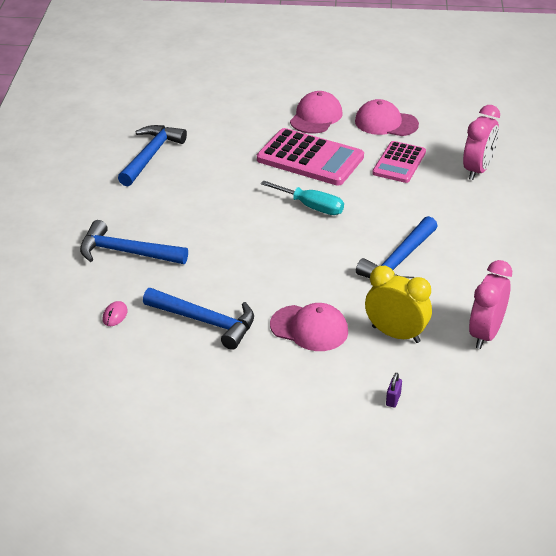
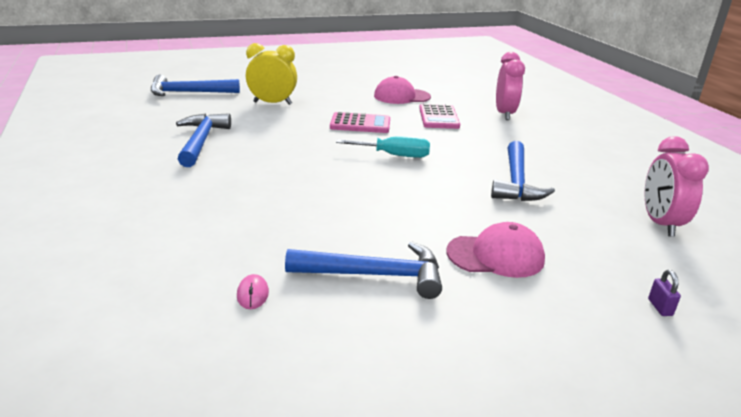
camera: 25 degrees left, 10 degrees down
(126, 252) = (225, 224): blue hammer -> blue hammer (188, 93)
(310, 158) = (360, 124): pink calculator -> pink calculator, size x0.64
(316, 117) = (340, 99): pink cap -> none
(396, 334) = (584, 242): yellow clock -> yellow clock (272, 103)

